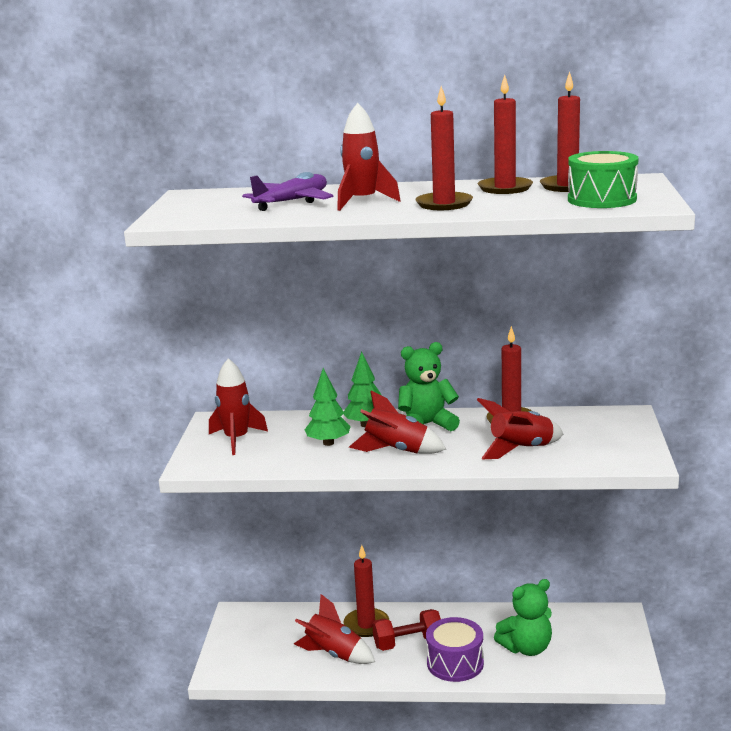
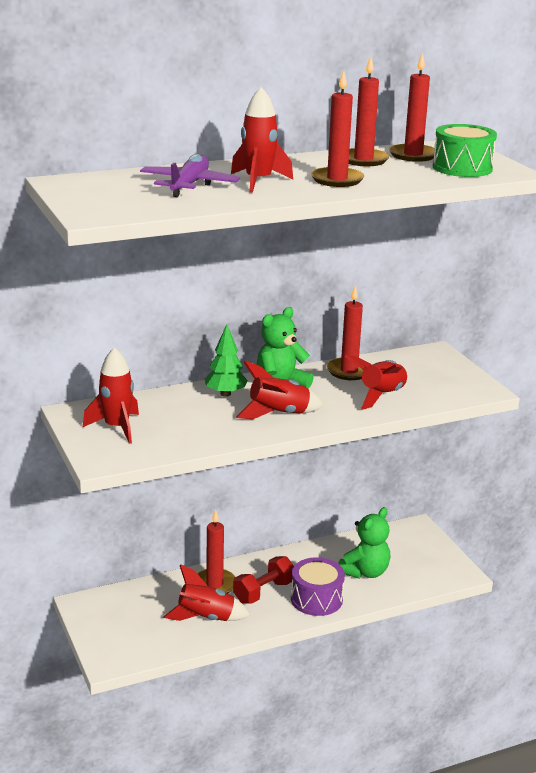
camera: 30 degrees left, 5 degrees up
(328, 443) = (209, 417): green tree -> none

